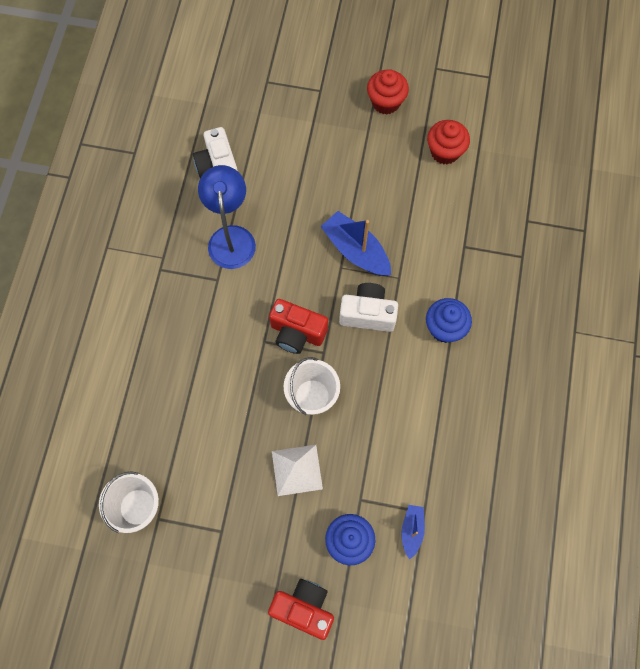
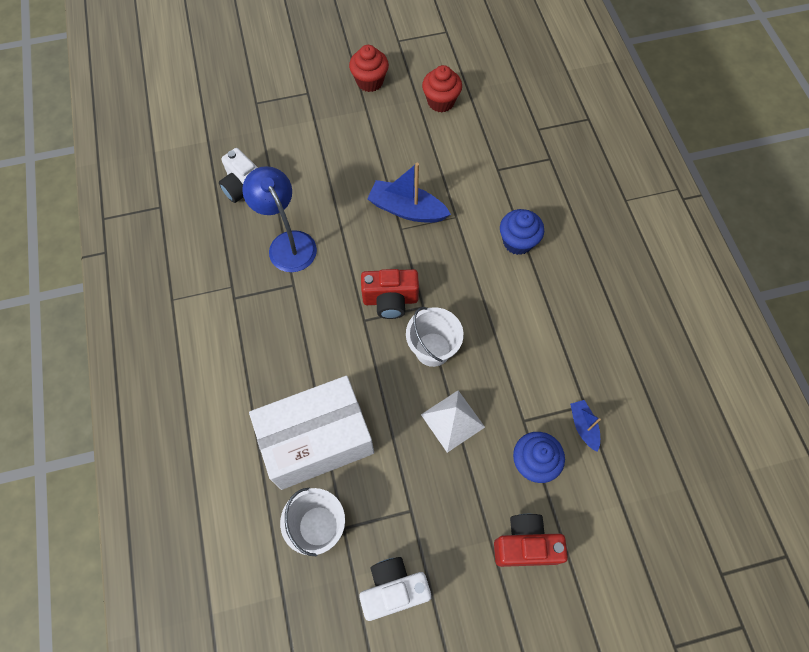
camera: 25 degrees left, 5 degrees down
(172, 432) = (317, 440): none -> white box
(368, 314) = (445, 258): white camera -> white camera (394, 589)

